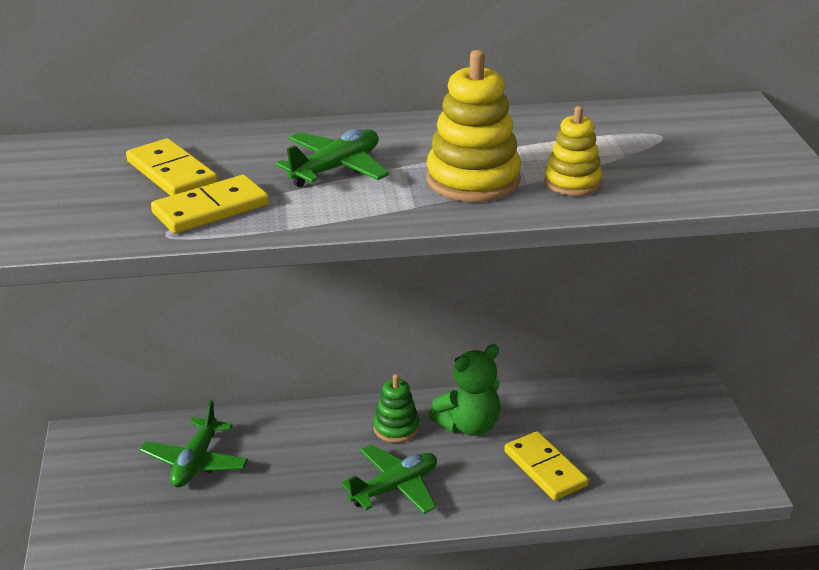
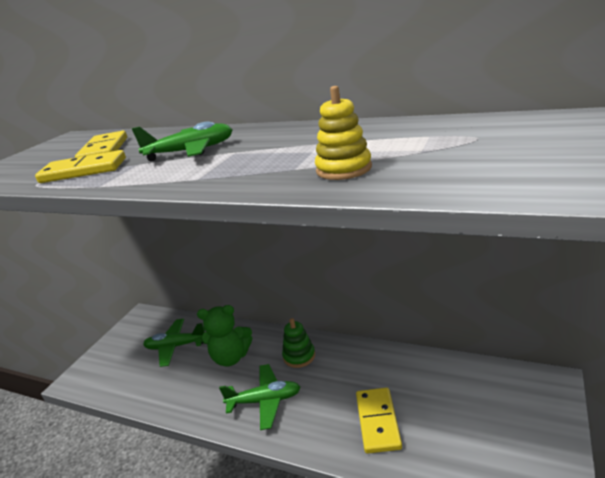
camera: 35 degrees right, 5 degrees down
(195, 462) = (176, 346): green plane -> green plane turned 45 degrees clockwise
(468, 425) = (346, 368): green teddy bear -> green teddy bear (231, 357)
(473, 180) = (267, 163): yellow stacking toy -> none

